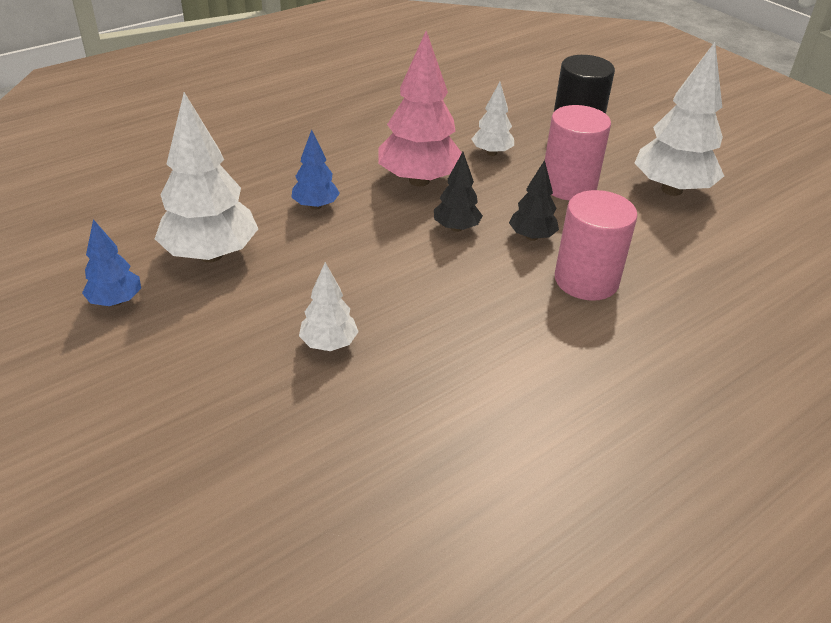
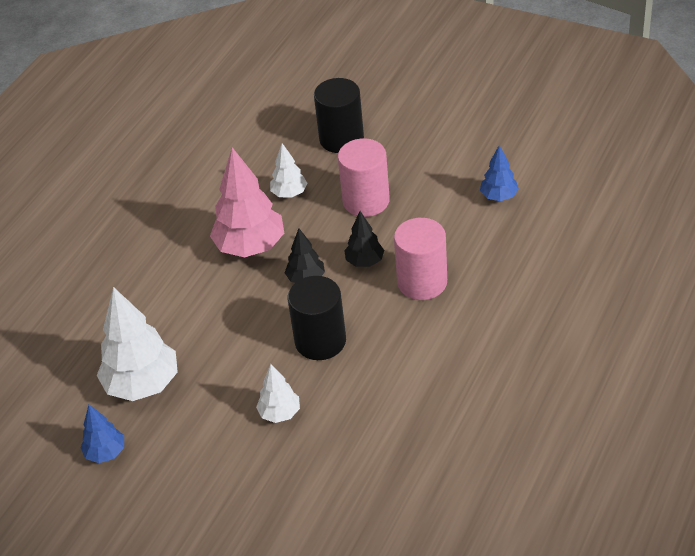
camera: 20 degrees left, 5 degrees up
(315, 206) = (188, 307): blue tree -> blue tree (499, 196)
(429, 291) = (320, 341): none -> black cylinder
(672, 190) = (443, 171): white tree -> none

